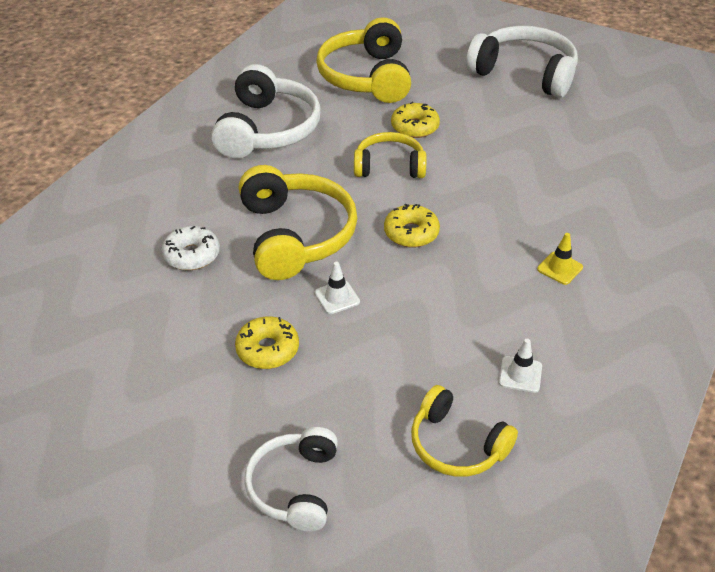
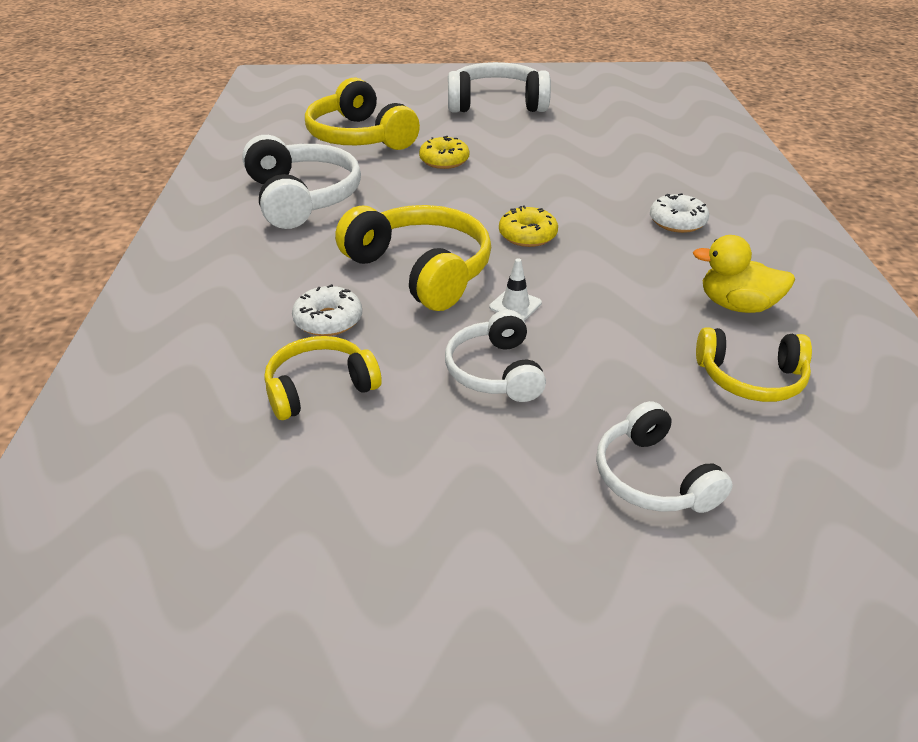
camera: 30 degrees left, 5 degrees down
(267, 349) = (495, 371): yellow donut -> white headphones
(389, 166) = (453, 194): yellow headphones -> yellow headphones (320, 388)
(520, 374) = (736, 306): white traffic cone -> yellow duck
(560, 268) = (677, 222): yellow traffic cone -> white donut

